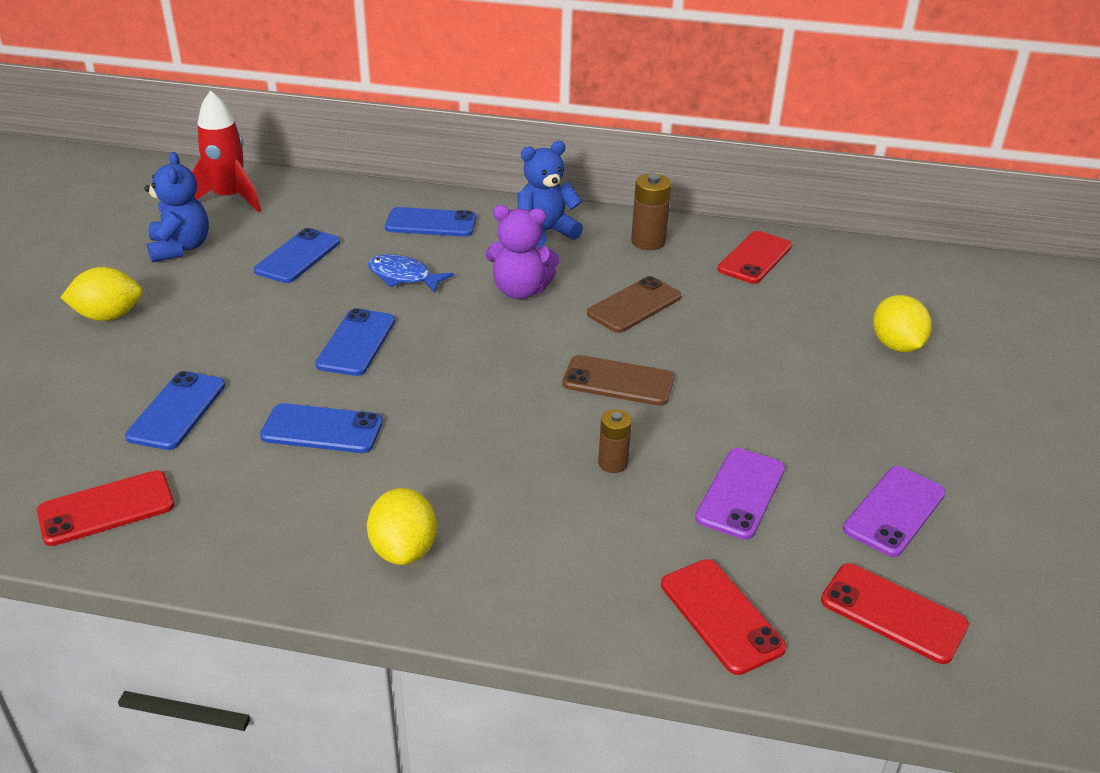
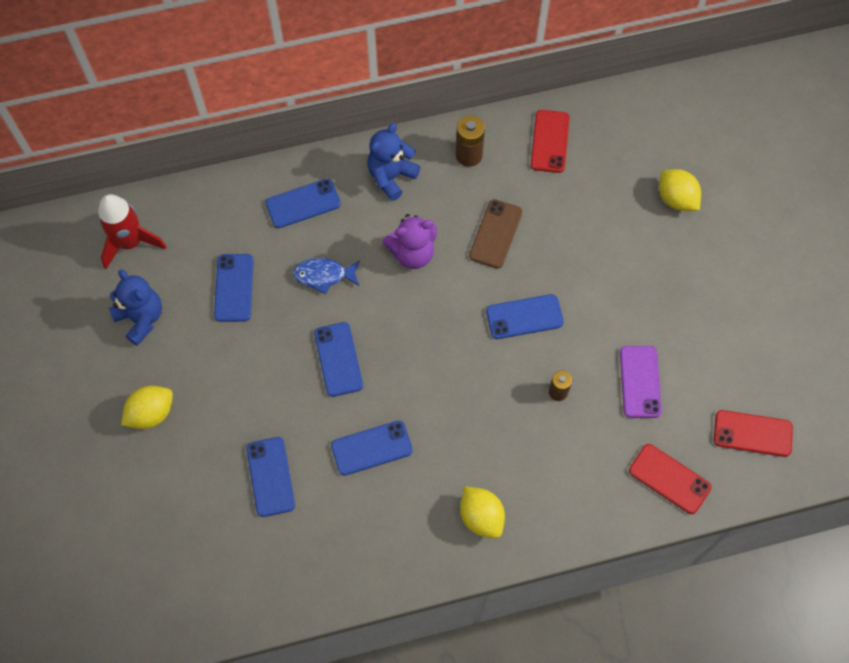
camera: 25 degrees left, 30 degrees up
(106, 508) = (293, 572): red phone -> none
(618, 381) = (524, 317): brown phone -> blue phone
(894, 511) = (727, 355): purple phone -> none

